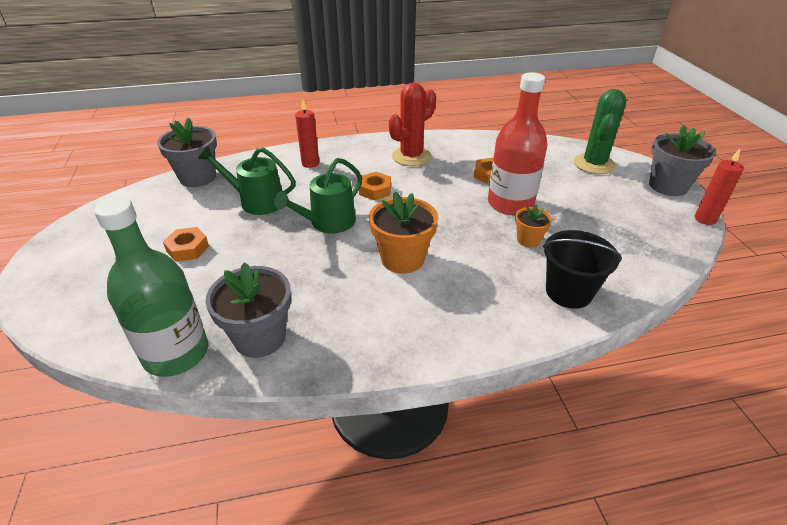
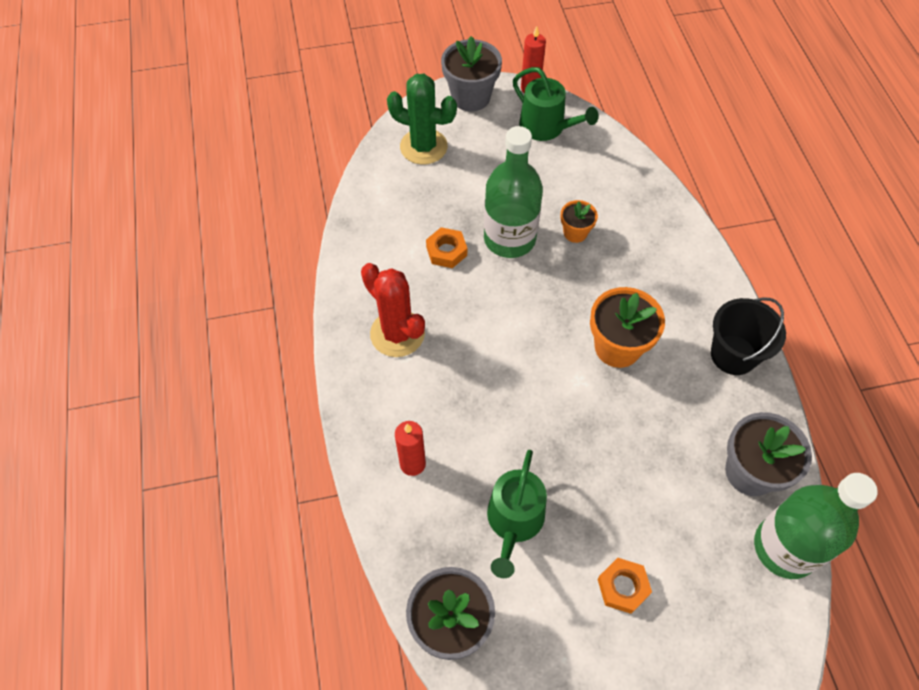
camera: 90 degrees left, 20 degrees up
(328, 222) = (557, 426): green watering can -> green watering can (546, 127)
(375, 190) = (483, 377): orange nut -> none
(510, 204) = (509, 238): red bottle -> green bottle
(568, 292) = (650, 215): black bucket -> black bucket (733, 355)

